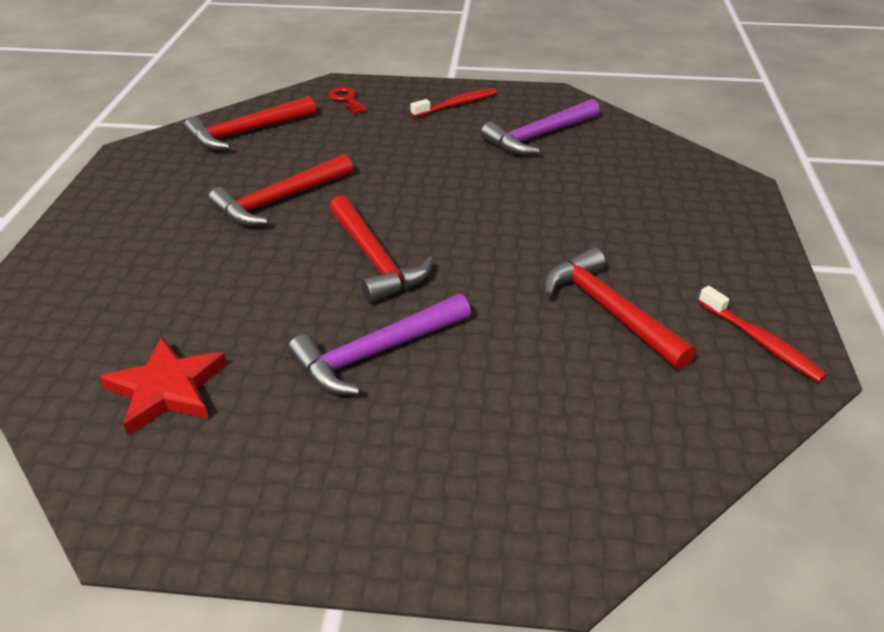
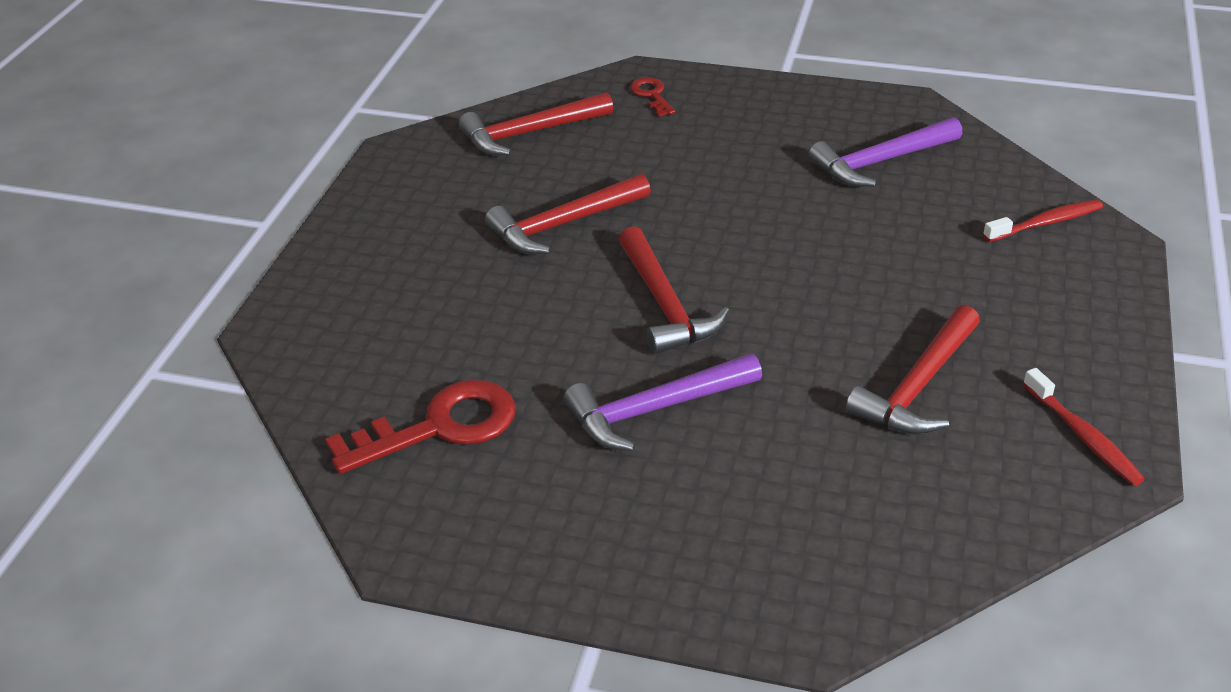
camera: 10 degrees right, 0 degrees up
(167, 389) = (439, 427): red star -> red key
(456, 104) = (786, 111): red toothbrush -> red toothbrush (1045, 223)
(609, 310) = (918, 386): red hammer -> red hammer turned 120 degrees counterclockwise

